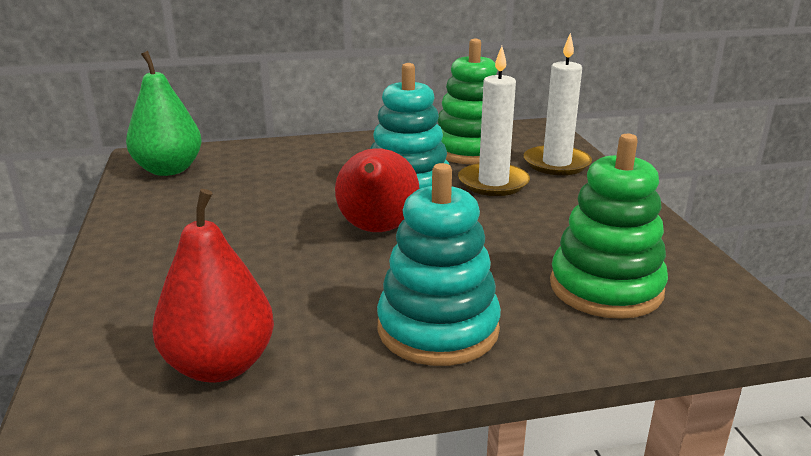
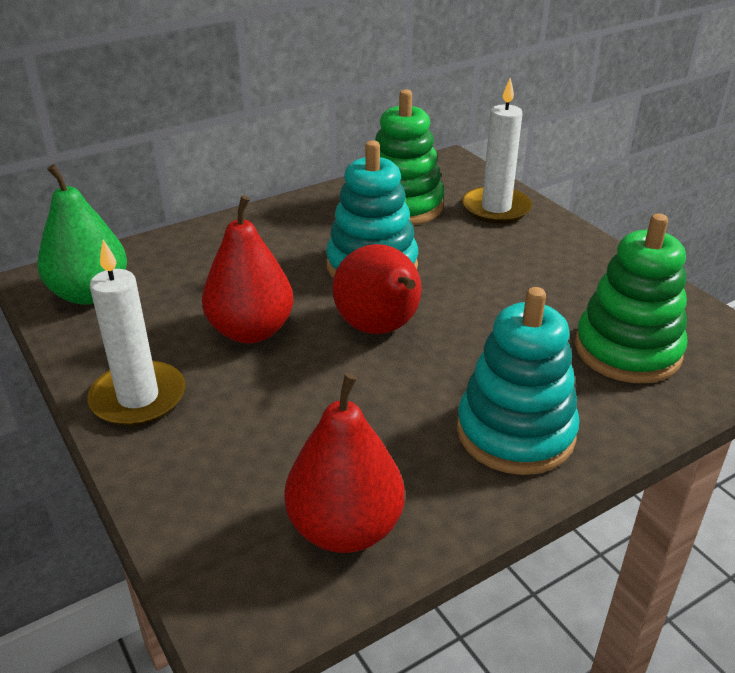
camera: 20 degrees left, 10 degrees up
(268, 213) = (251, 331): none -> red pear
(493, 183) = (452, 245): white candle -> white candle (138, 398)

